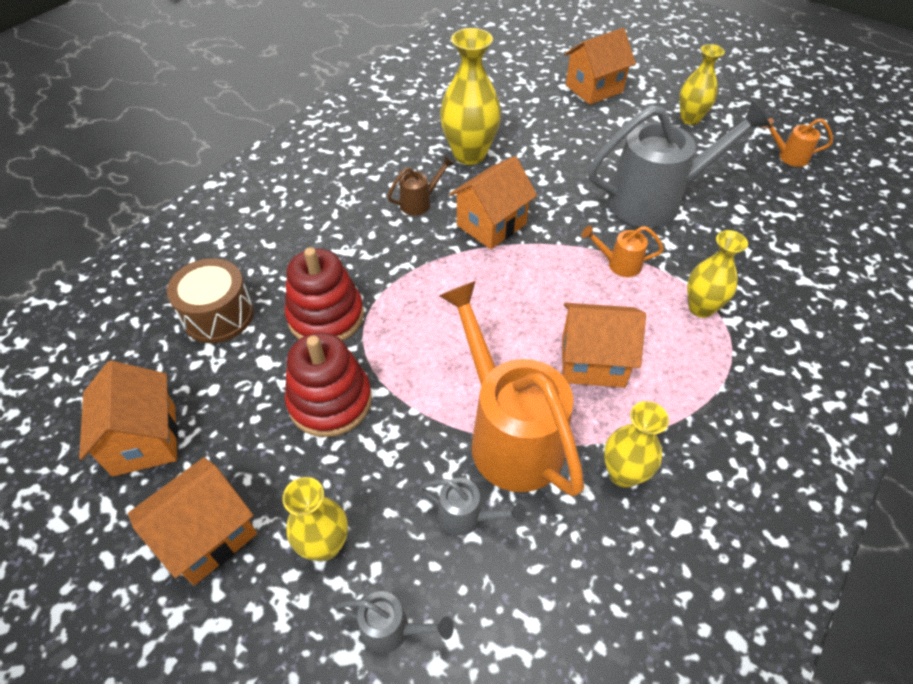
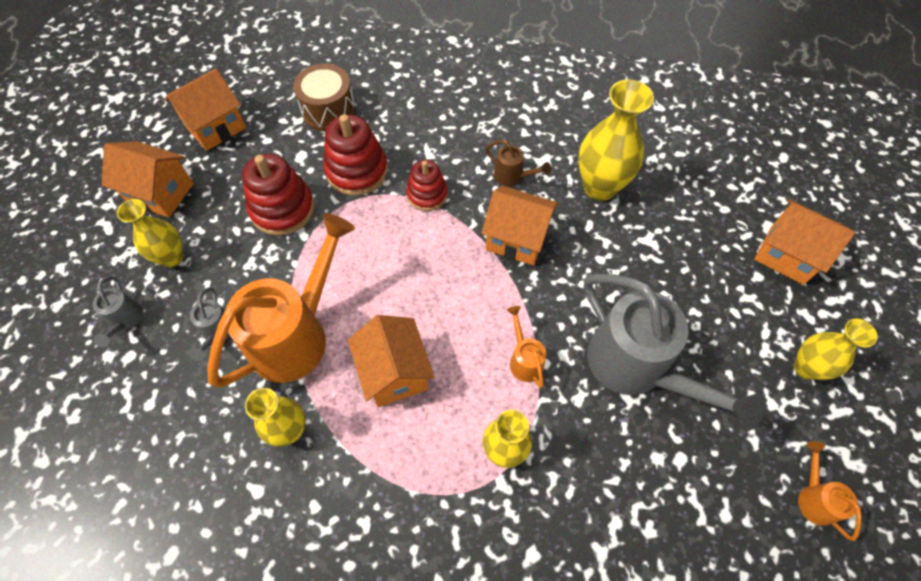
camera: 65 degrees right, 10 degrees up
(398, 269) = (427, 194): none -> red stacking toy

